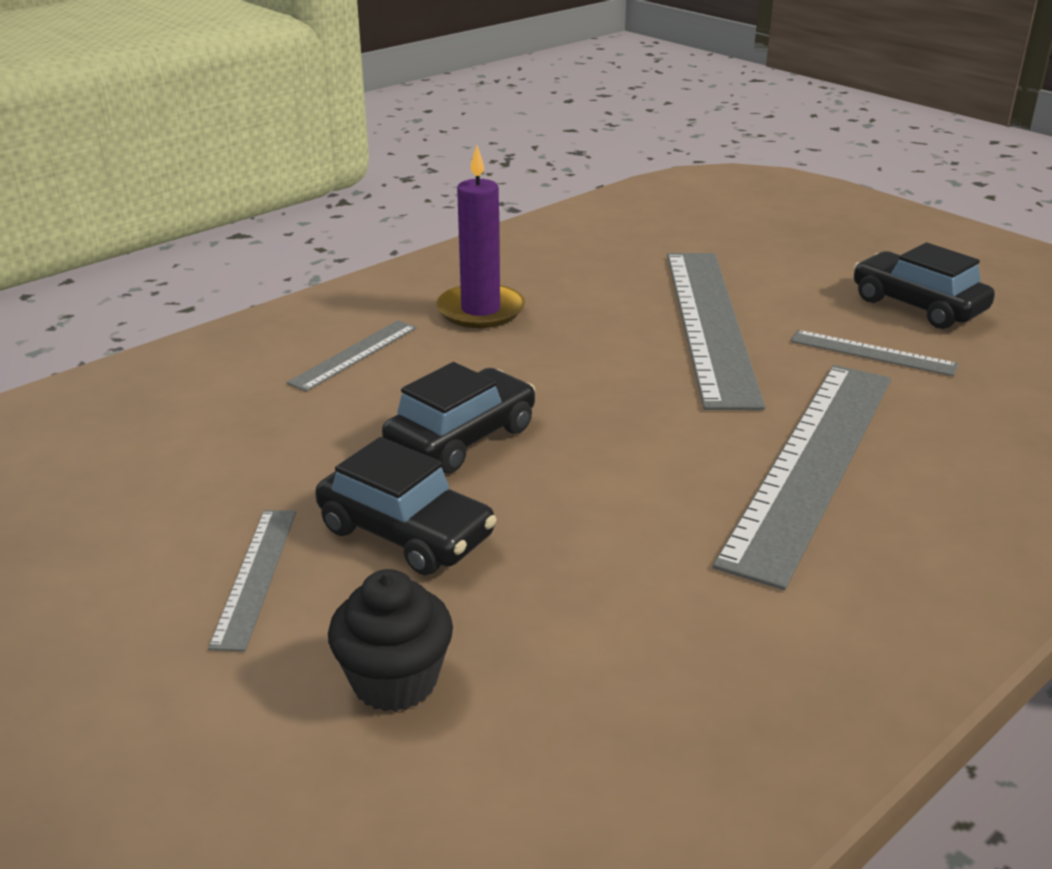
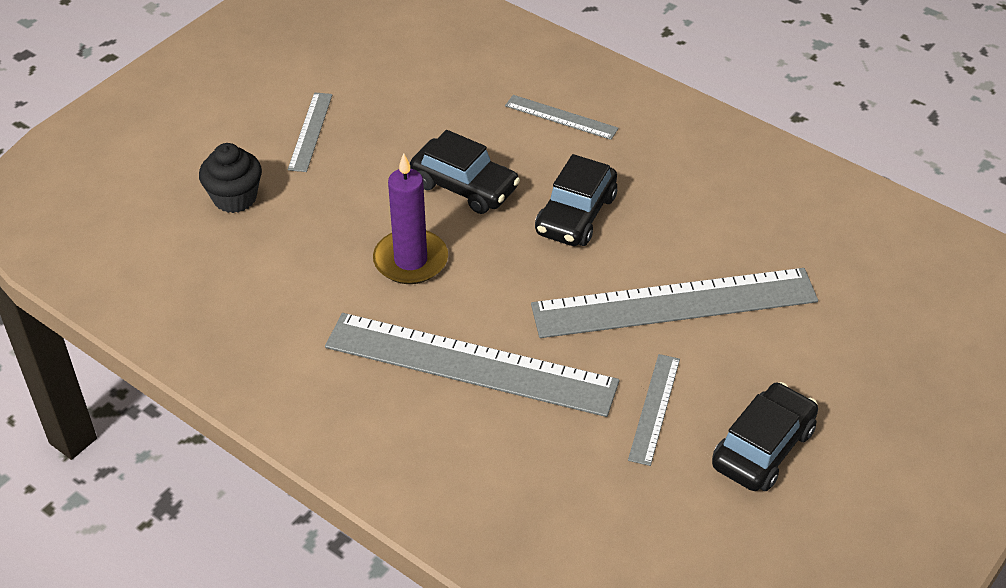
camera: 80 degrees right, 15 degrees up
(256, 576) = (310, 131): grey ruler -> grey ruler turned 75 degrees counterclockwise
(406, 533) = (357, 180): black car -> black car (576, 215)
(480, 310) = (651, 168): purple candle -> purple candle (410, 260)

